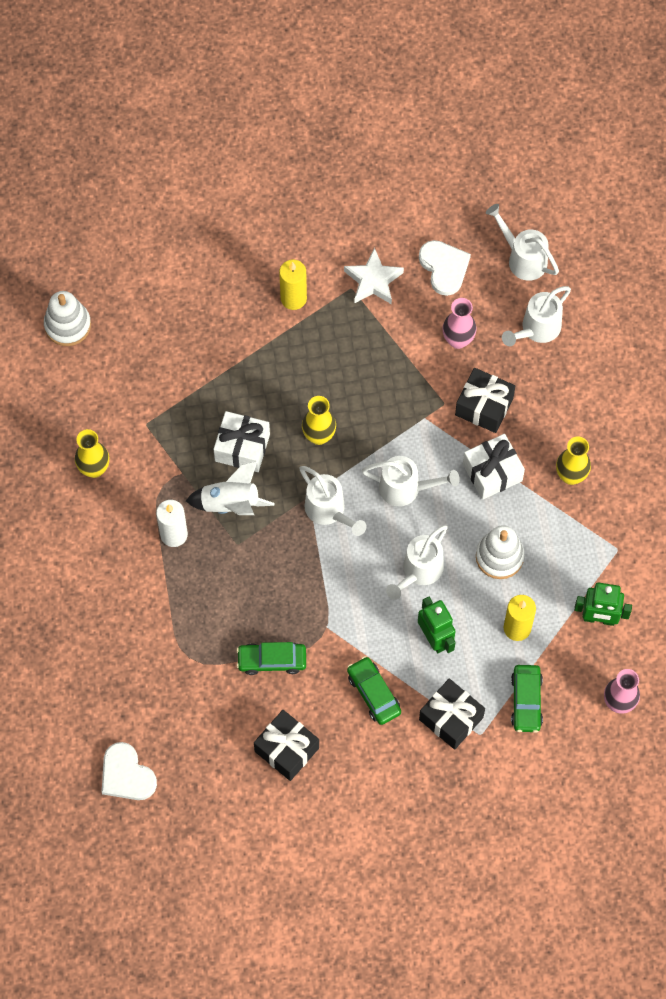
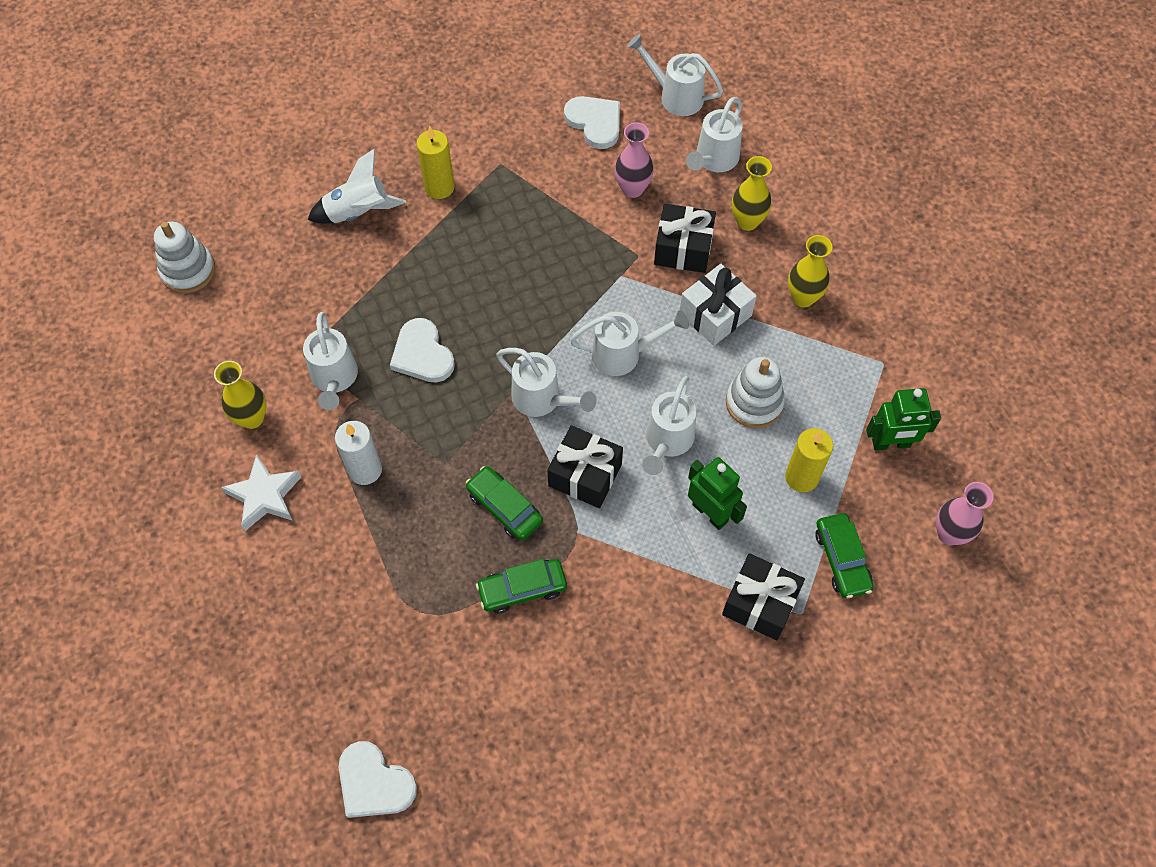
camera: 15 degrees left, 5 degrees down
(166, 451) = (334, 379): none -> white watering can
(230, 504) = (424, 419): white rocket -> white rocket (358, 213)
(242, 447) = (422, 354): white gift -> white heart
(286, 749) = (571, 695): black gift -> black gift (585, 475)
(319, 436) = (507, 321): yellow vase -> yellow vase (747, 221)
(373, 281) = (522, 151): white star -> white star (264, 496)
(373, 693) = (657, 597): green car -> green car (504, 507)

